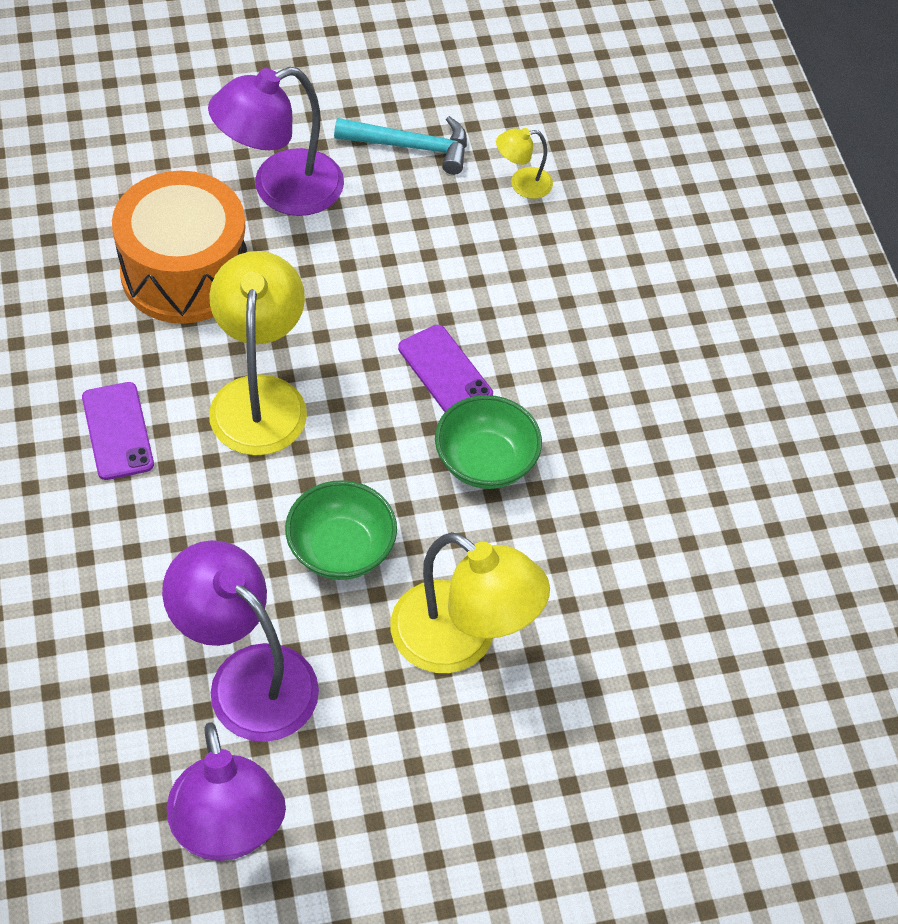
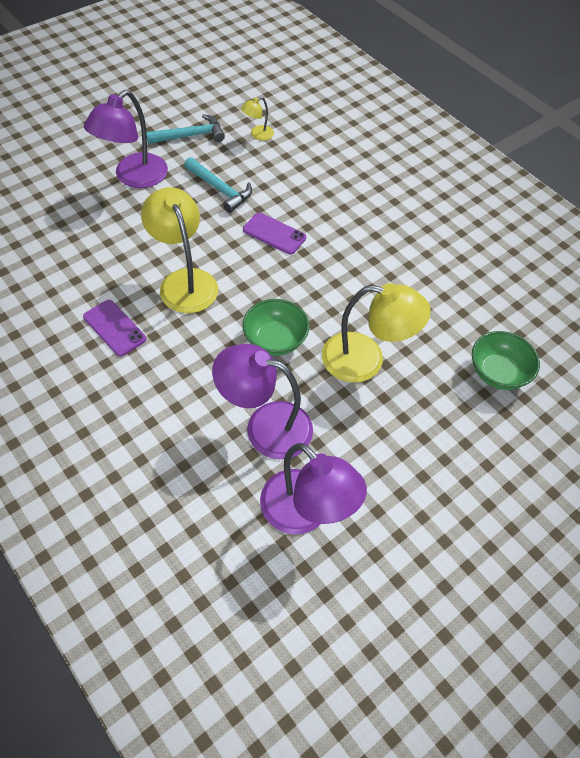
camera: 25 degrees left, 0 degrees up
(185, 273) = (105, 235): orange drum -> none
(404, 261) = (220, 189): none -> turquoise hammer
(485, 462) = (322, 269): green bowl -> green bowl (497, 373)

